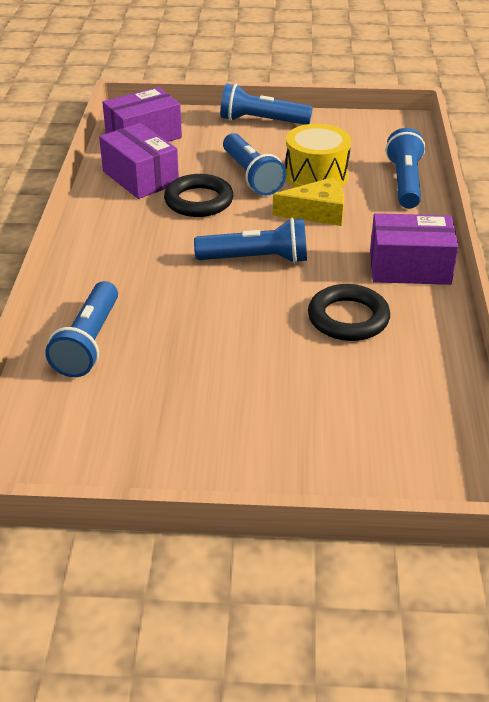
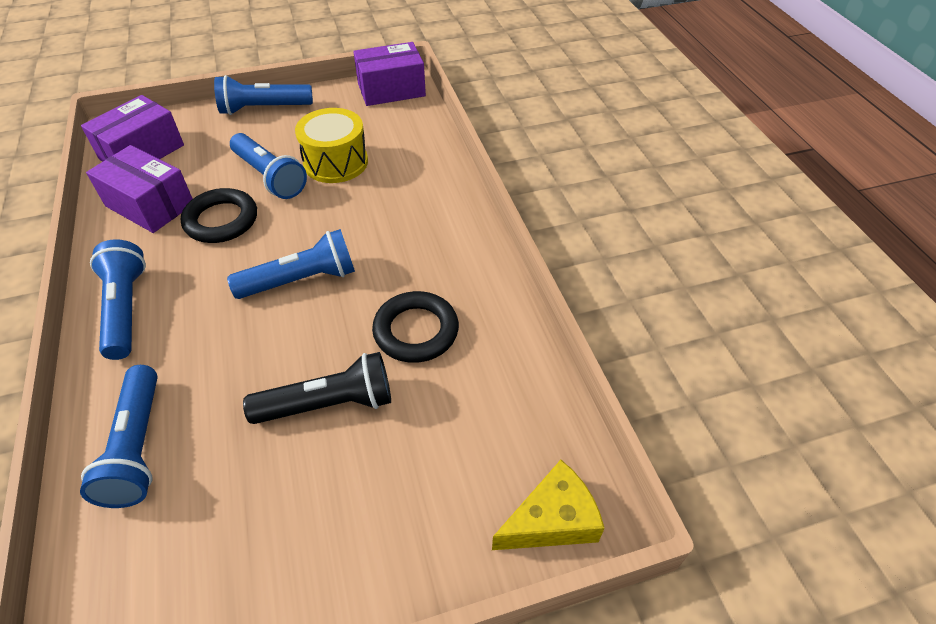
camera: 20 degrees left, 10 degrees up
(253, 352) = (329, 404): none -> black flashlight
(317, 213) = (348, 207): yellow cheese -> yellow cheese (552, 520)
(405, 182) = (424, 151): blue flashlight -> blue flashlight (126, 309)
(409, 267) = (457, 251): purple box -> purple box (391, 90)

